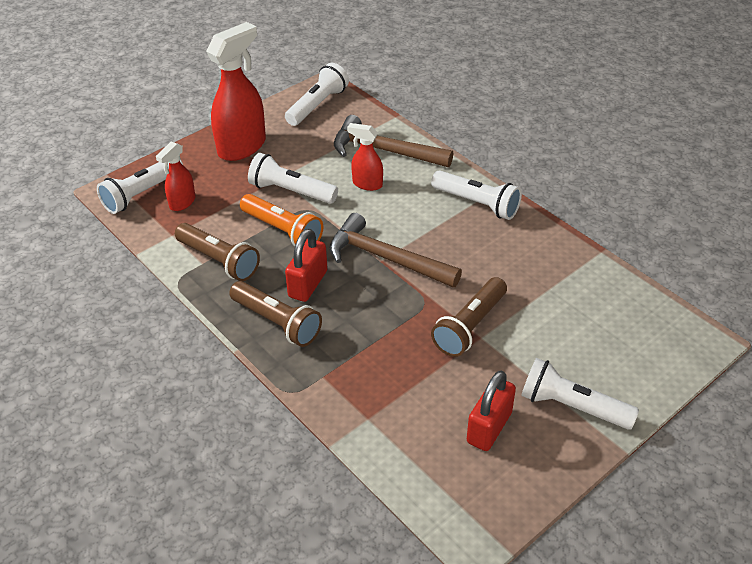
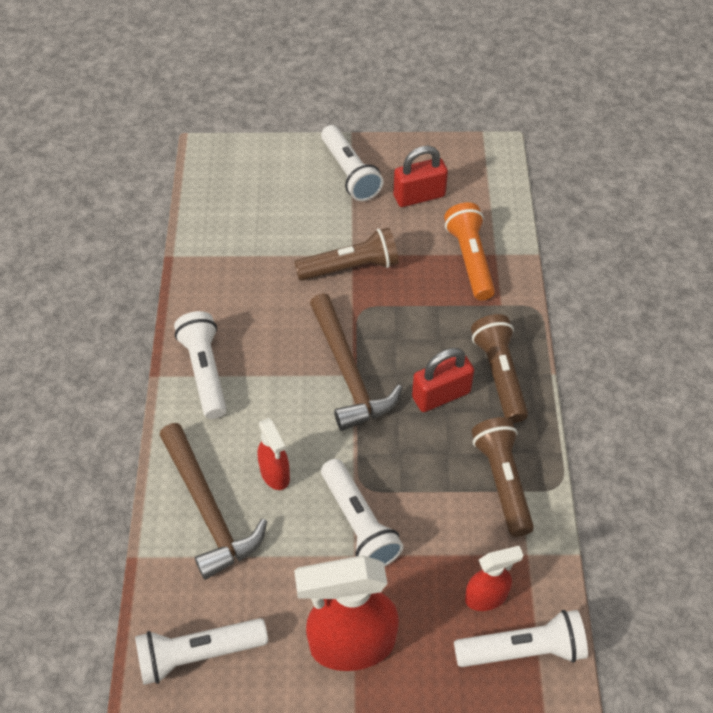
camera: 140 degrees left, 10 degrees up
(283, 230) = (412, 474): orange flashlight -> orange flashlight (470, 259)

